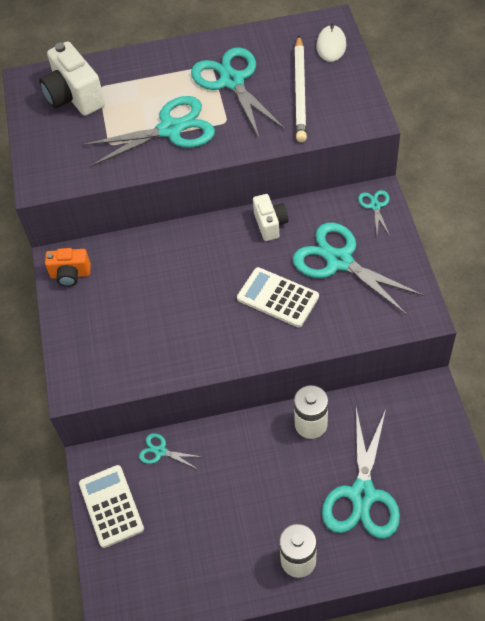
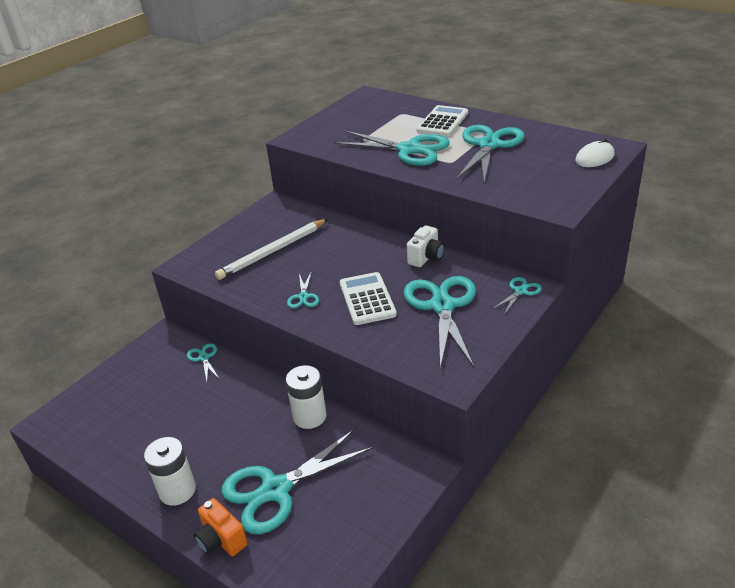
camera: 45 degrees right, 20 degrees down
(70, 274) = (271, 213): orange camera -> orange camera (221, 540)
(74, 97) = (380, 111): white camera -> none
(111, 506) = (137, 364): white calculator -> white calculator (442, 122)
(226, 335) = (303, 297): none -> turquoise scissors
(300, 91) = (529, 170): white pencil -> white pencil (273, 251)

